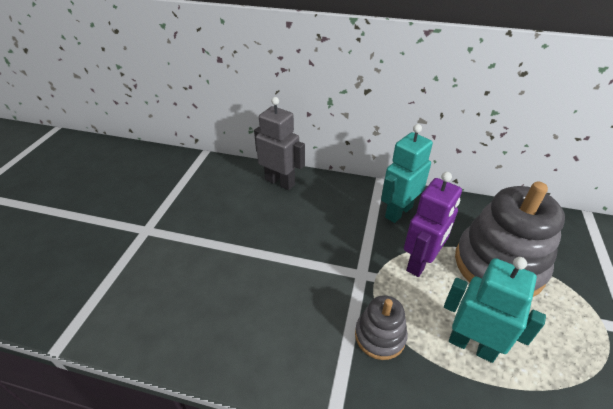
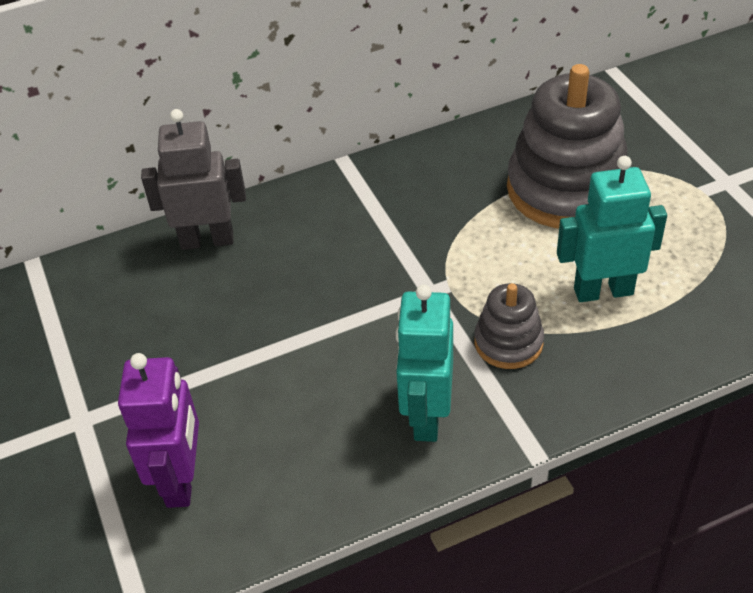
camera: 35 degrees left, 5 degrees up
(398, 212) = (405, 190): turquoise robot -> turquoise robot (426, 416)
(420, 262) = (483, 237): purple robot -> purple robot (182, 480)

